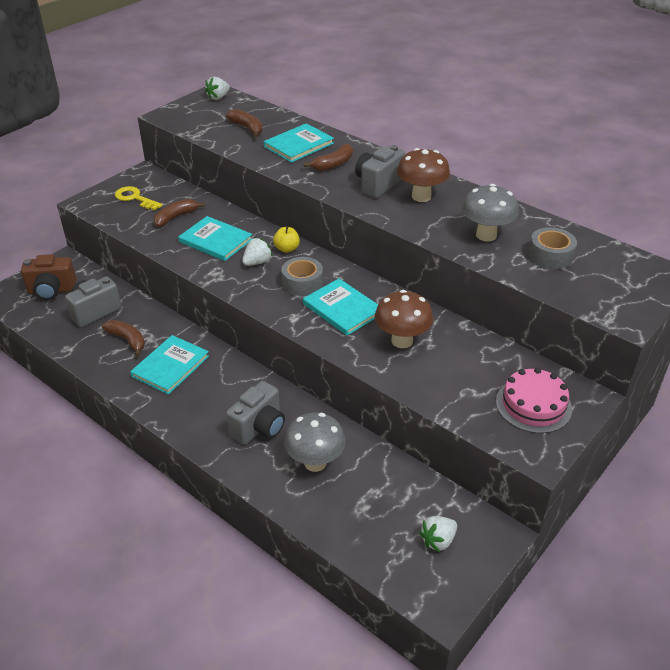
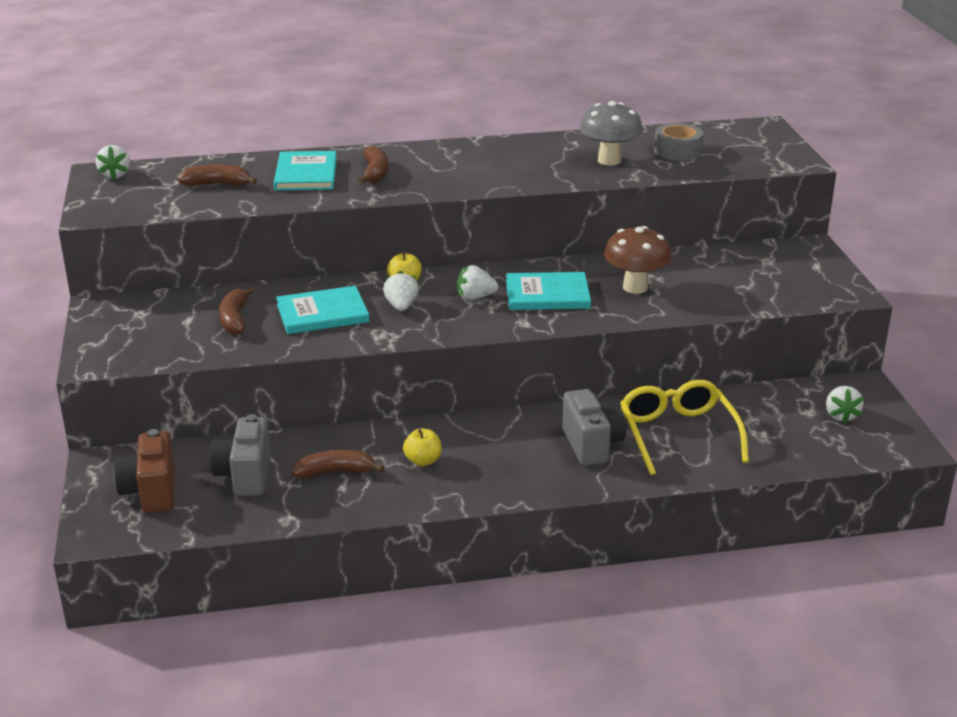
camera: 50 degrees left, 10 degrees down
(52, 291) = (151, 492): brown camera -> brown camera turned 135 degrees clockwise
(135, 198) = (146, 329): yellow key -> none
(170, 366) = (423, 461): turquoise book -> yellow apple
(302, 283) = (475, 297): grey tape -> white strawberry
(315, 462) = (678, 434): grey mushroom -> yellow glasses
(378, 184) = (450, 168): grey camera -> none
(421, 196) = (504, 160): brown mushroom -> none
(533, 405) = (792, 270): pink cake -> none

